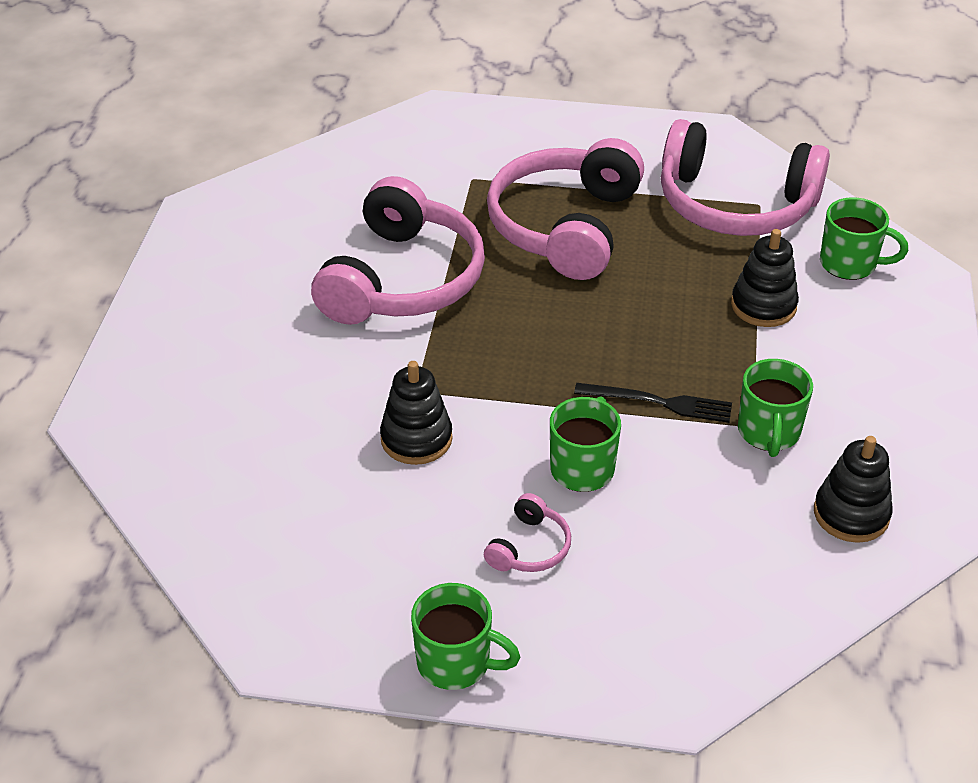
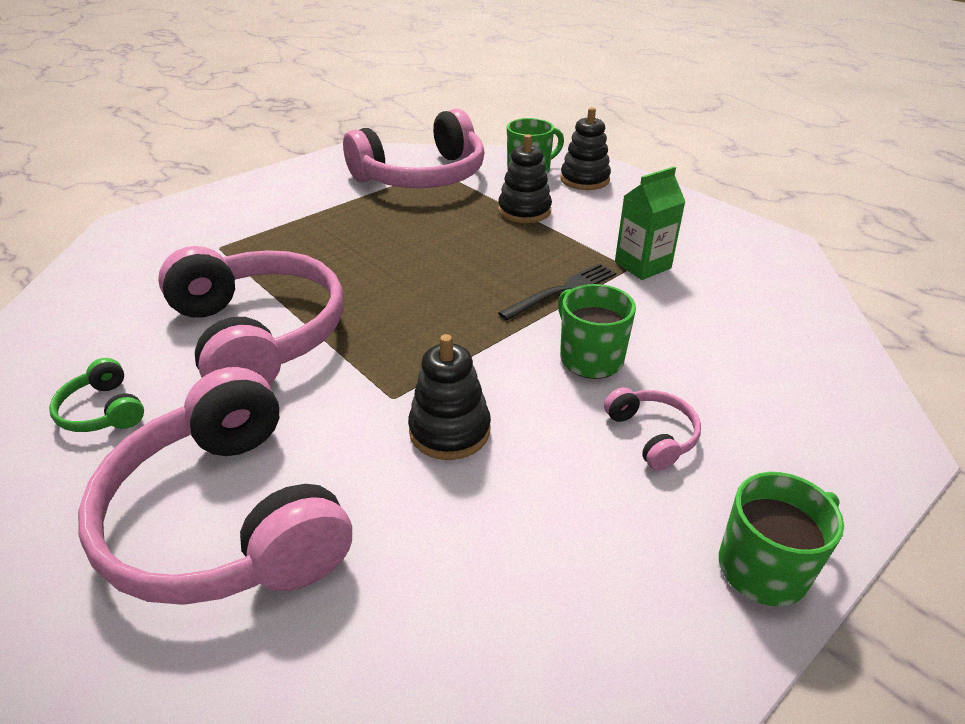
camera: 50 degrees left, 5 degrees down
(260, 272) = (103, 411): none -> green headphones
(565, 226) = (335, 237): pink headphones -> pink headphones (227, 518)
(768, 432) = (642, 265): green mug -> green carton
(851, 514) = (751, 274): black stacking toy -> black stacking toy (584, 179)

